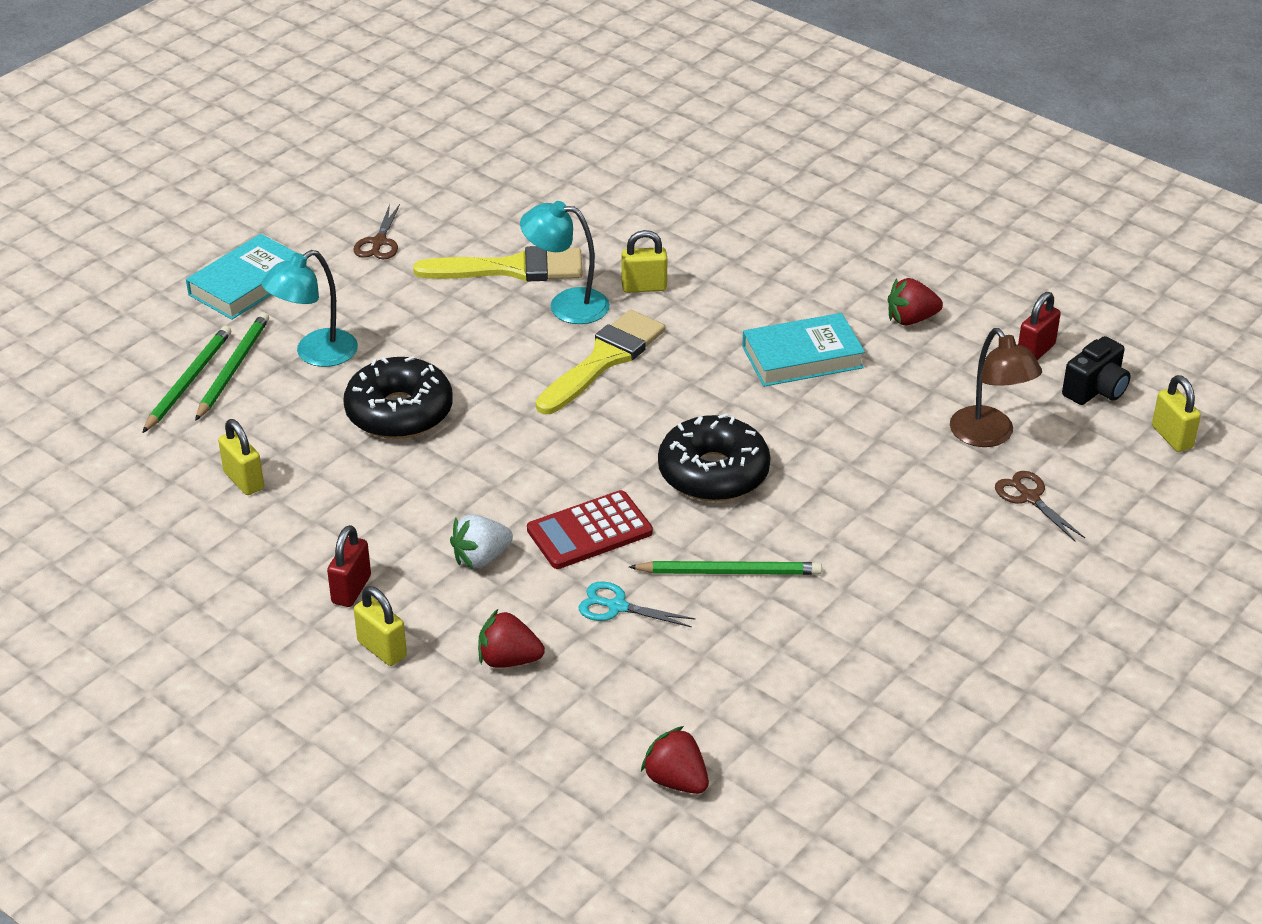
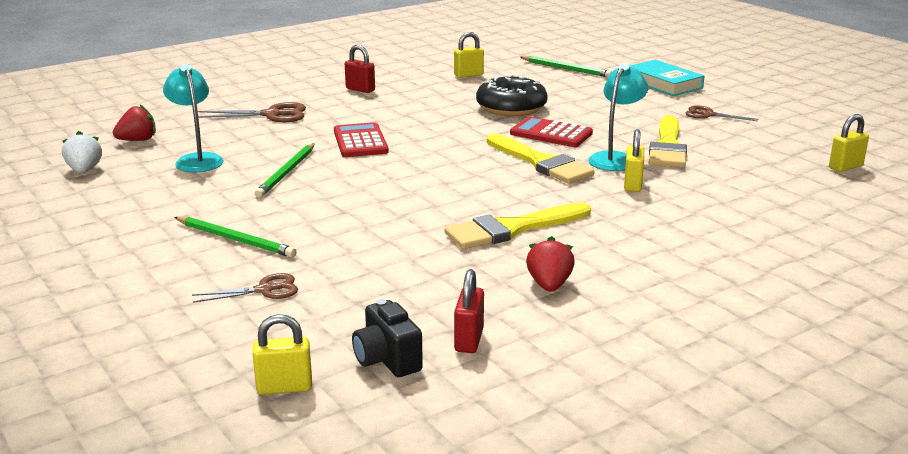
camera: 105 degrees right, 15 degrees down
(233, 368) = (574, 77): green pencil -> green pencil (235, 240)
(315, 354) = (581, 94): turquoise lamp -> turquoise lamp (197, 160)
(382, 649) = (308, 92): yellow padlock -> yellow padlock (845, 167)
(481, 558) = (360, 116): white strawberry -> white strawberry (84, 170)
(496, 363) = (551, 134): none -> red calculator
(508, 660) = (271, 115): red strawberry -> brown scissors
(617, 607) = (286, 141): turquoise scissors -> none
(713, 473) = (390, 180): black donut -> none
(802, 357) = (512, 229): turquoise book -> yellow brush
(989, 436) = (357, 288): brown lamp -> none
(1035, 351) = (469, 340): red padlock -> red padlock turned 45 degrees clockwise

